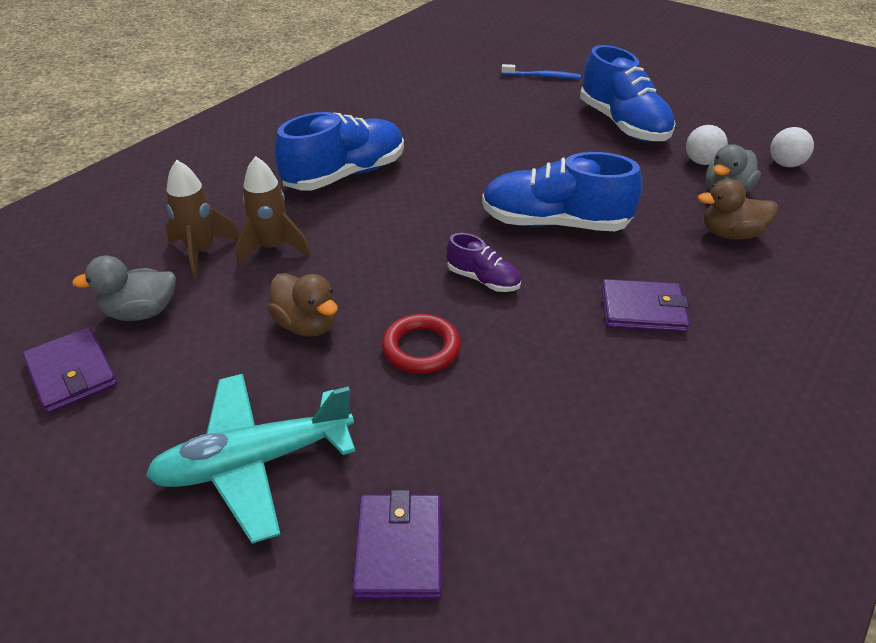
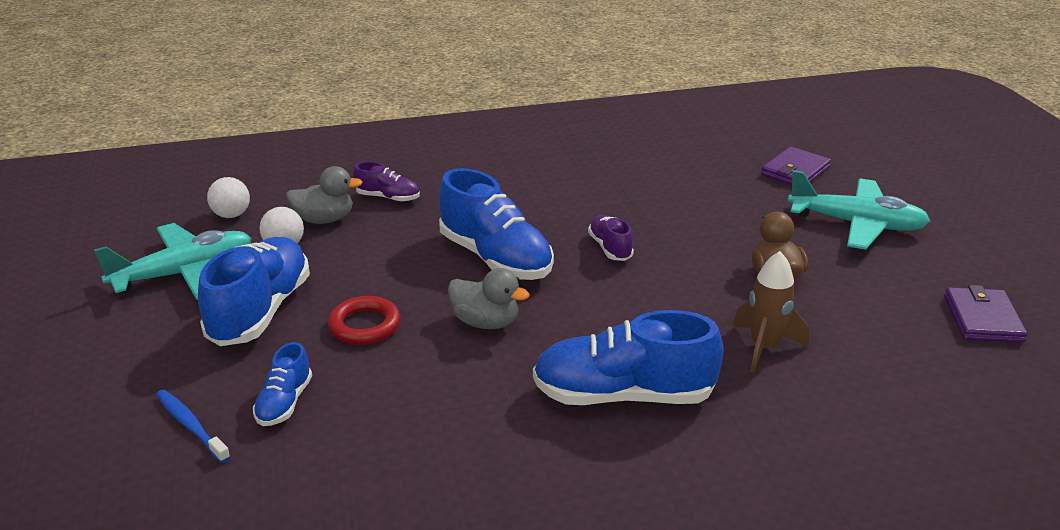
camera: 140 degrees left, 10 degrees down
(141, 312) = (915, 342): grey duck -> grey duck (486, 322)
(201, 252) = (838, 374): brown rocket -> none
(421, 348) = (703, 231): red ring -> red ring (364, 325)
(520, 98) = (284, 403): none -> blue shoe
(642, 309) = (530, 191): purple wallet -> none
(709, 122) = (185, 273): none -> turquoise plane
(730, 234) = (388, 198): brown duck -> purple shoe

